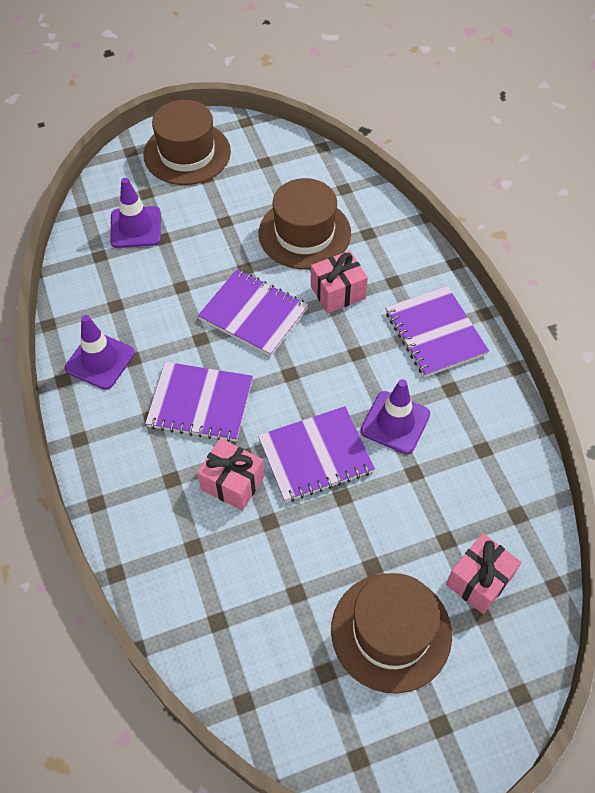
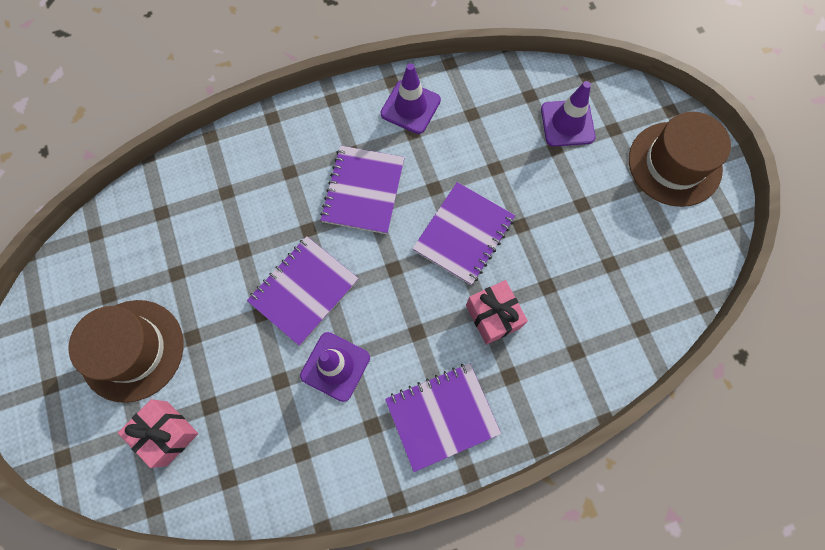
camera: 90 degrees right, 15 degrees up
(232, 483) = (282, 220): pink gift -> none
(304, 233) = (571, 284): brown hat -> none
(315, 456) = (304, 291): purple notebook -> purple notebook turned 60 degrees clockwise

